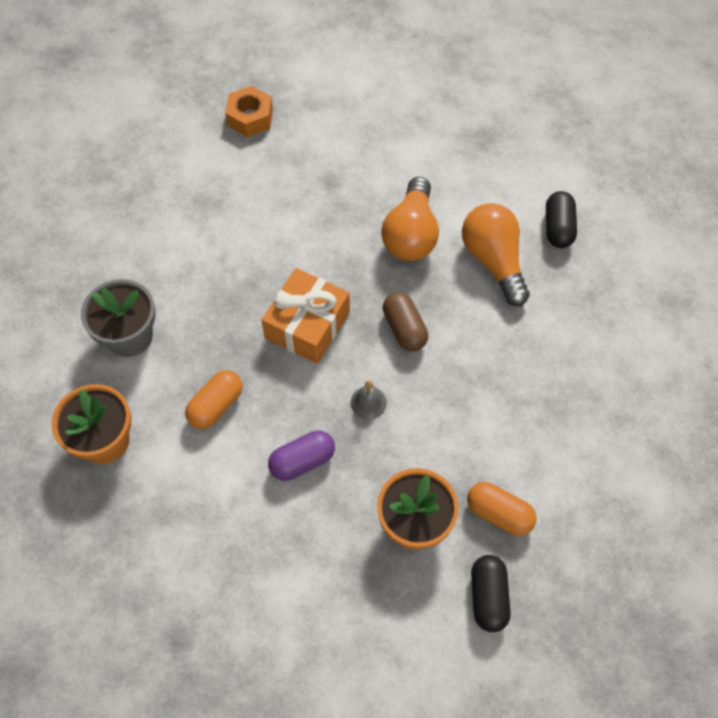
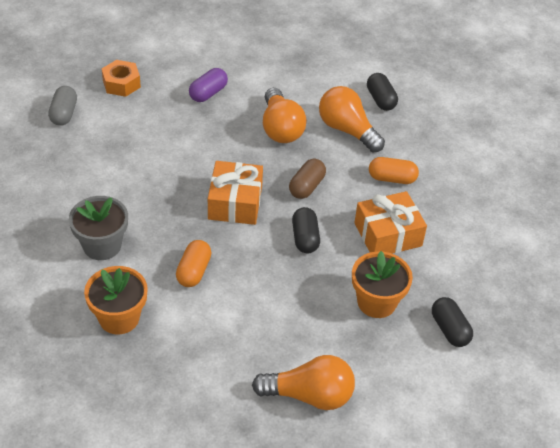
camera: 25 degrees left, 15 degrees down
(167, 142) = (64, 114): none -> grey capsule
(272, 626) = (309, 395): none -> orange light bulb
(302, 461) = (276, 287): purple capsule -> purple capsule (208, 93)
(368, 402) = (305, 238): grey bell -> black capsule
(404, 329) = (306, 187): brown capsule -> brown capsule turned 75 degrees clockwise
(474, 431) = (388, 234): none -> orange gift
(499, 513) = (430, 278): orange capsule -> orange capsule (392, 178)

